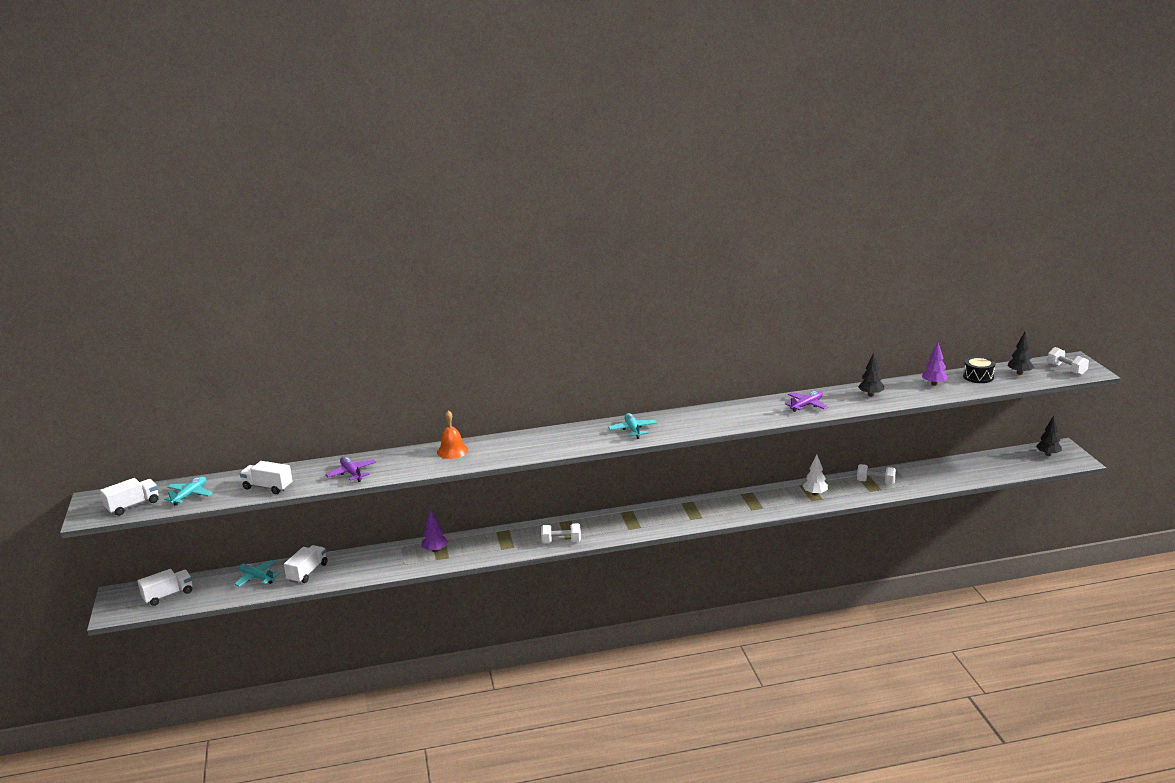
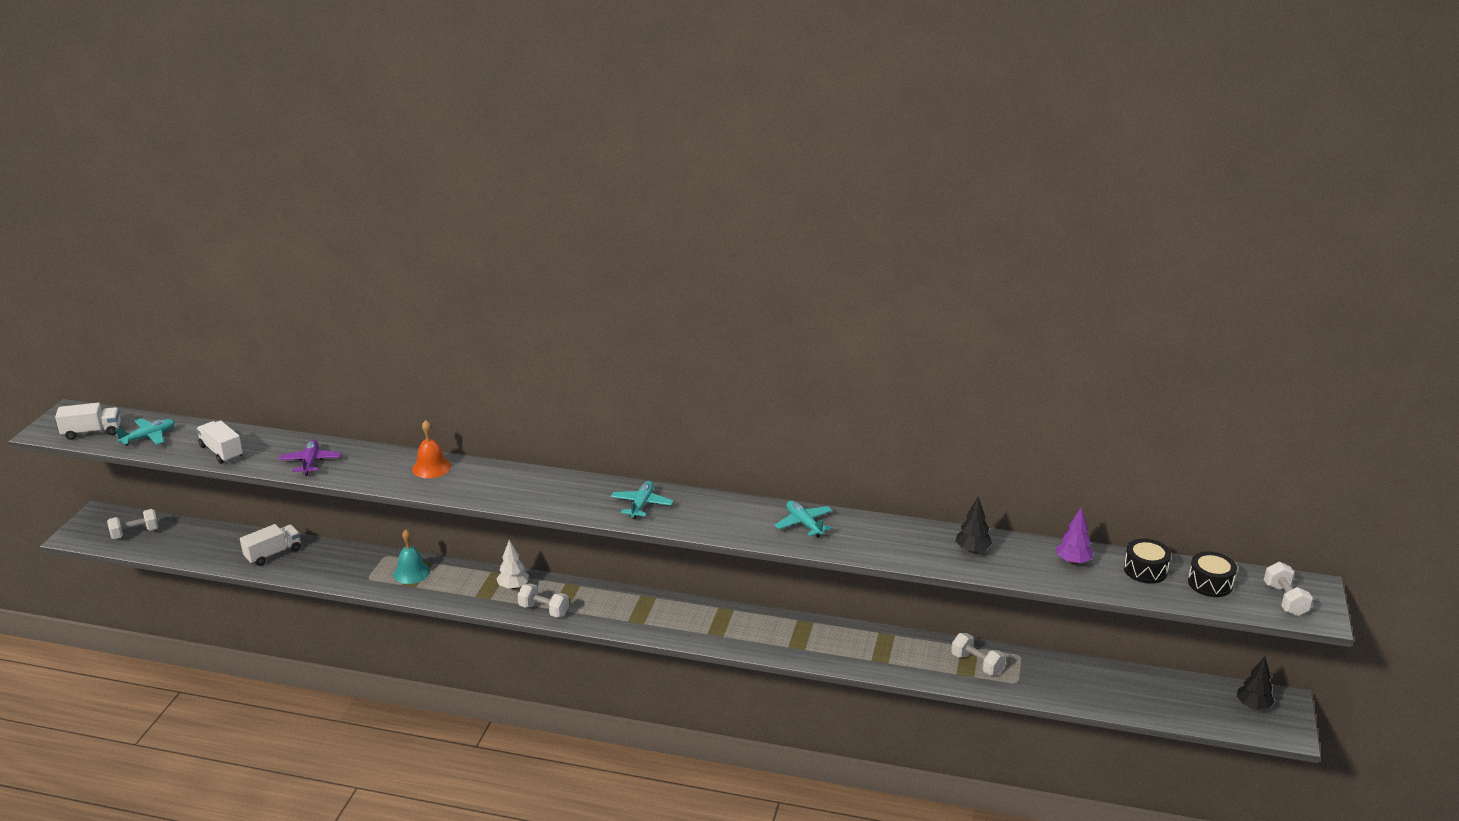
camera: 25 degrees right, 5 degrees up
(168, 595) = (135, 533): white truck -> white dumbbell
(257, 577) = (225, 542): turquoise plane -> turquoise plane (804, 524)
(435, 550) = (411, 572): purple tree -> turquoise bell
(806, 405) = (876, 539): purple plane -> none
(815, 494) = (885, 652): white tree -> white tree (513, 587)
(1019, 373) = (1210, 583): black tree -> black drum

